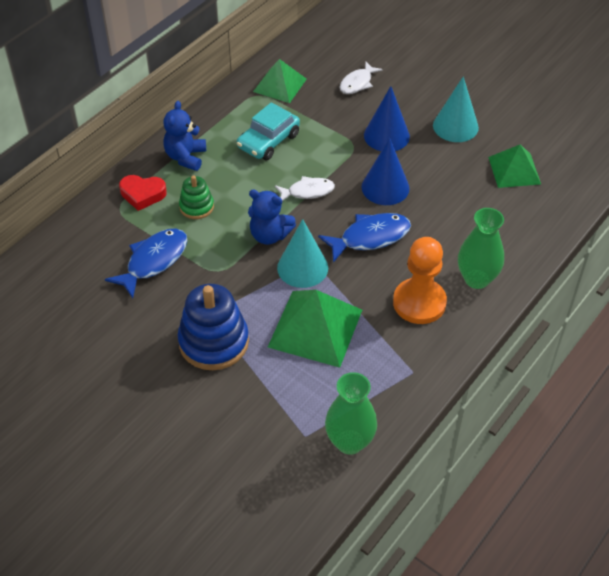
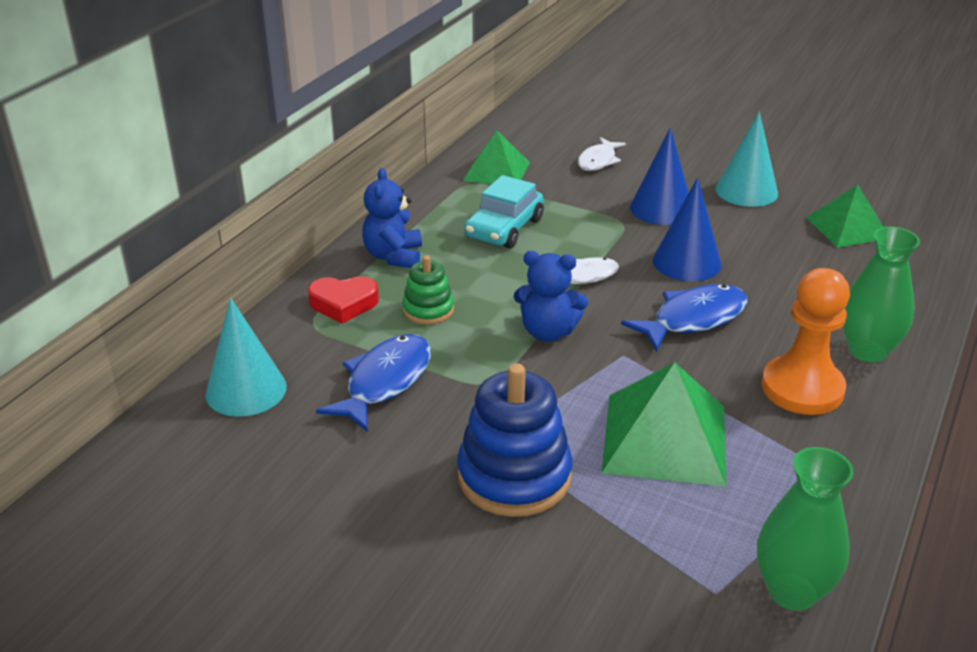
camera: 10 degrees left, 15 degrees down
(302, 267) = (612, 365): turquoise cone -> turquoise cone (246, 390)

